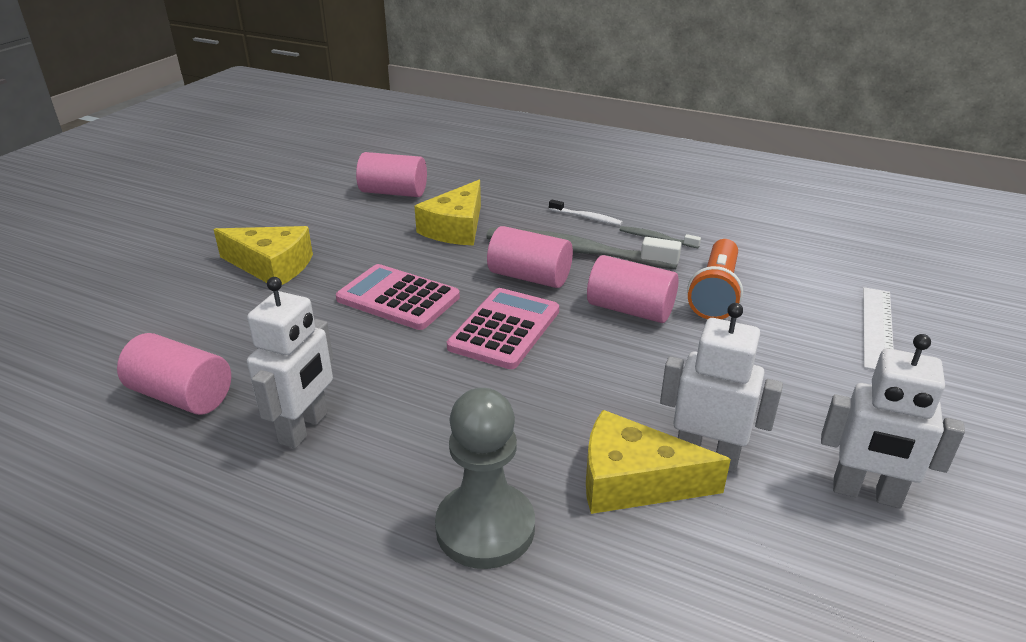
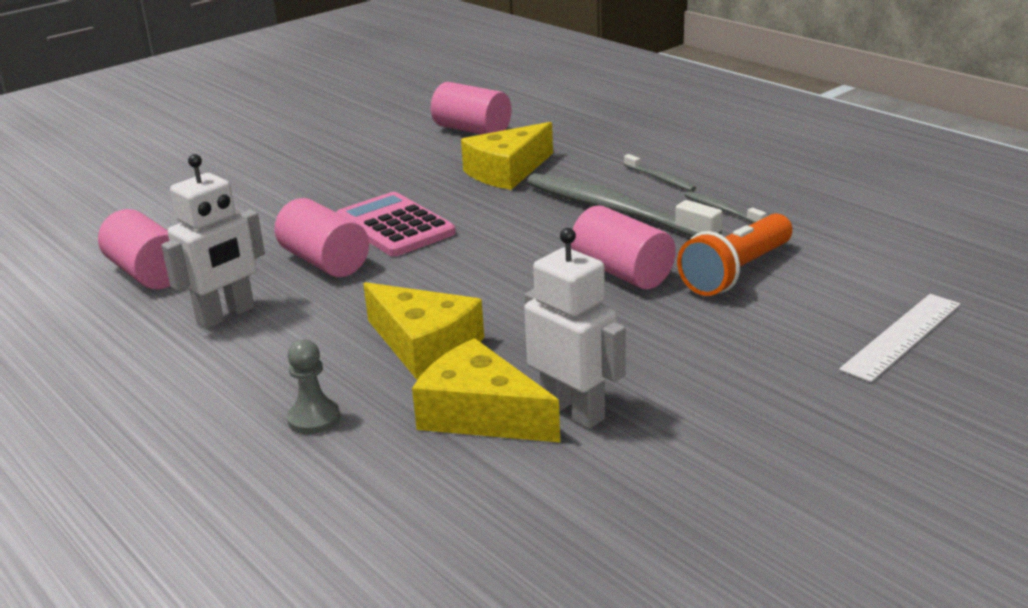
camera: 25 degrees right, 5 degrees down
(272, 266) = (301, 182): yellow cheese -> yellow cheese (425, 346)
(485, 528) = (314, 419): grey pawn -> grey pawn, size x0.53
(504, 329) = (474, 269): pink calculator -> none
(529, 277) = (542, 227): pink cylinder -> pink cylinder (324, 262)
(586, 217) = (660, 179): white toothbrush -> grey toothbrush
(866, 493) = (713, 476): white robot -> none

